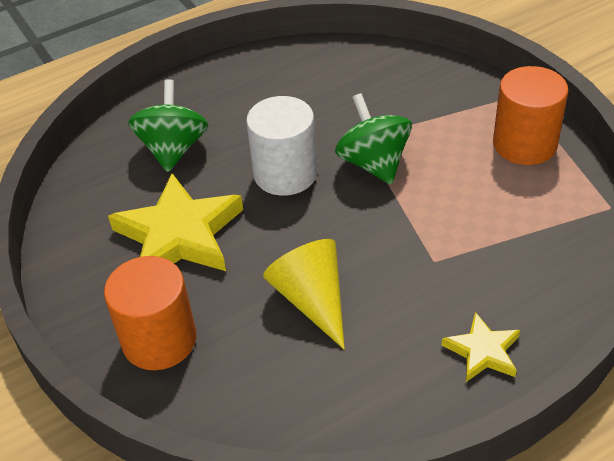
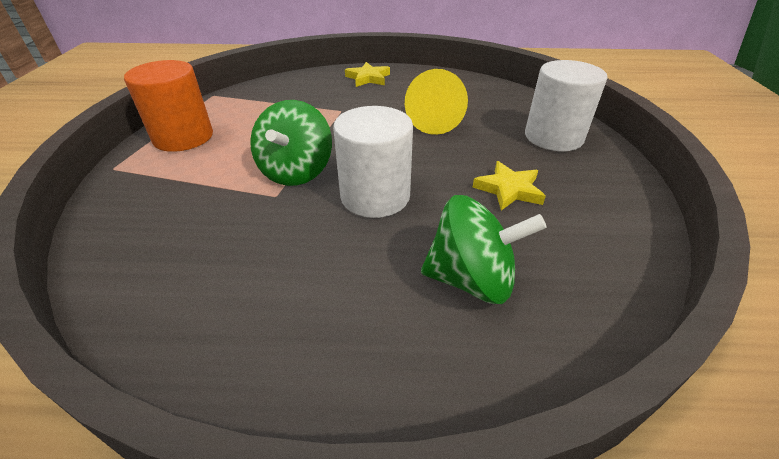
camera: 150 degrees left, 5 degrees down
(159, 340) = (553, 137): orange cylinder -> white cylinder
(173, 149) = (471, 279): green spinning top -> green spinning top turned 120 degrees counterclockwise
(179, 235) = (509, 189): yellow star -> yellow star, size x0.52

